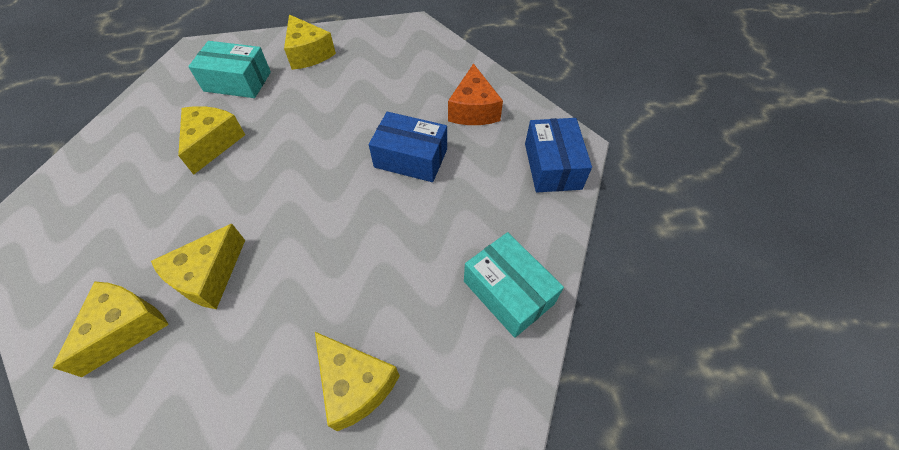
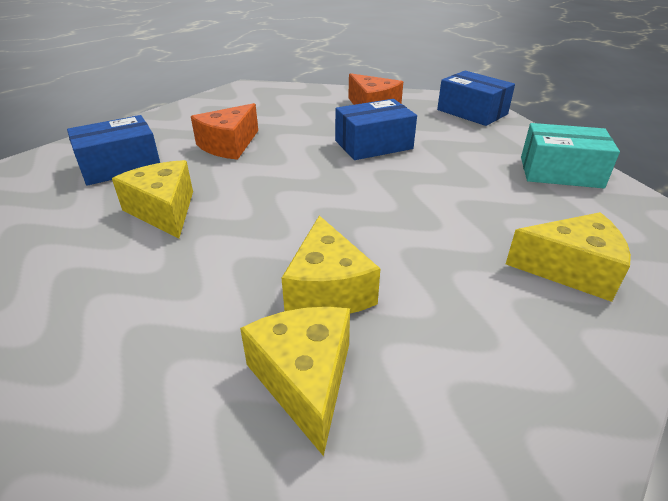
camera: 40 degrees left, 20 degrees down
(237, 81) = (120, 166): turquoise box -> blue box
(308, 53) = (172, 127): yellow cheese -> none
(318, 96) = (229, 145): none -> orange cheese

